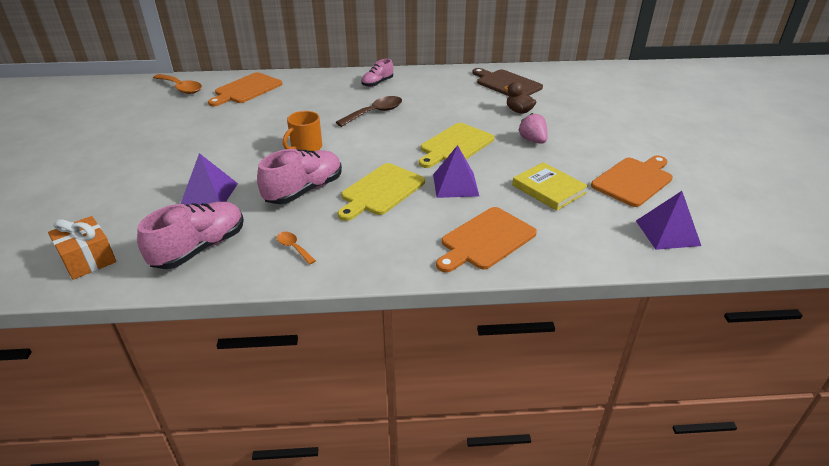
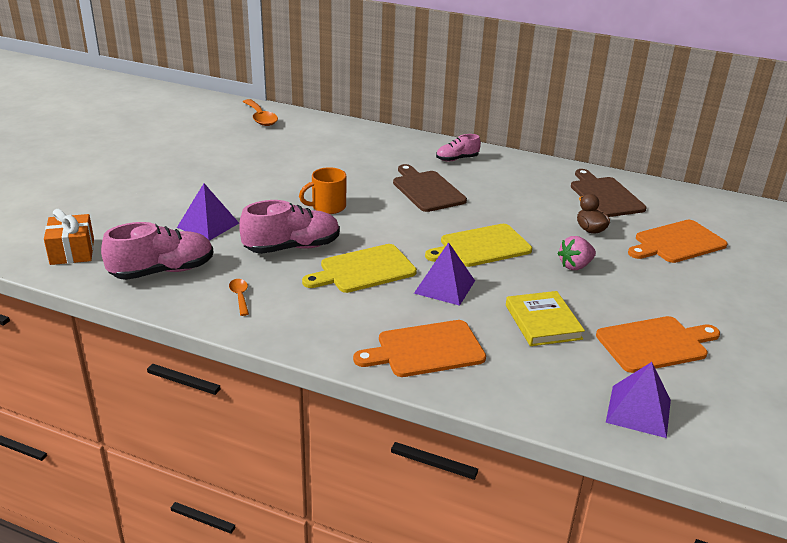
camera: 25 degrees right, 5 degrees down
(246, 89) = (319, 134): orange cutting board -> orange cutting board (677, 243)
(375, 113) = (427, 190): brown spoon -> brown cutting board
(532, 140) = (575, 266): pink strawberry -> pink strawberry turned 120 degrees counterclockwise

